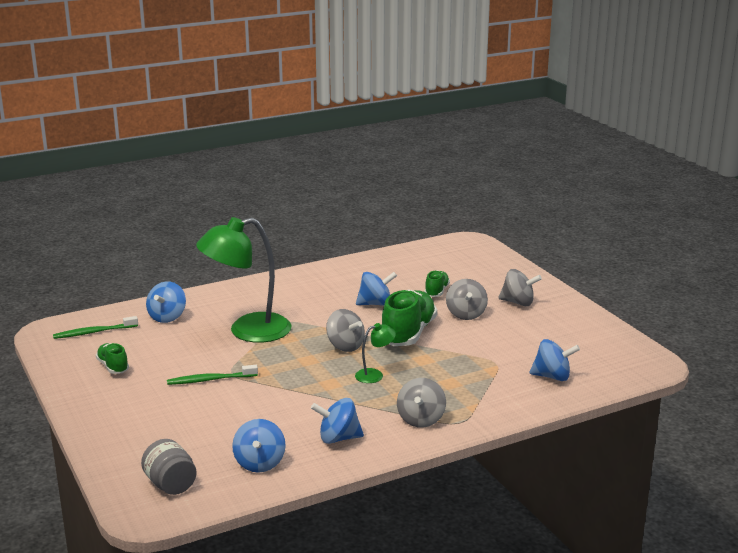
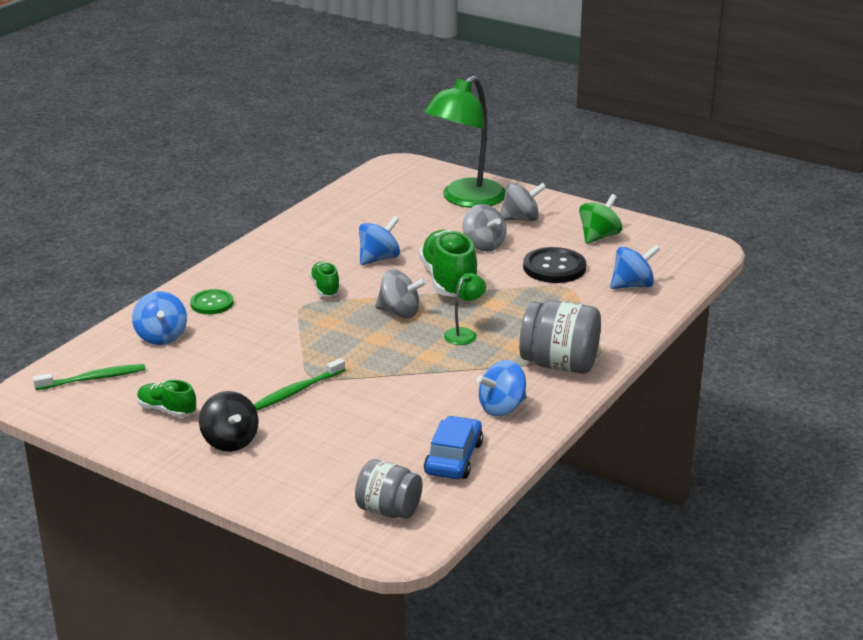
camera: 30 degrees left, 5 degrees up
(94, 332) = (93, 379): green toothbrush -> green toothbrush turned 150 degrees counterclockwise
(126, 400) = (230, 441): none -> black spinning top
(225, 304) = (212, 303): none -> green button
(247, 331) = (274, 326): green lamp -> green lamp (465, 199)
(259, 463) = (454, 458): blue spinning top -> blue car
(421, 419) = (559, 364): grey spinning top -> grey jar
(436, 291) = (427, 229): green shoe -> green shoe (325, 288)
(502, 345) = (554, 267): none -> black button
(567, 332) = (599, 237): none -> green spinning top

